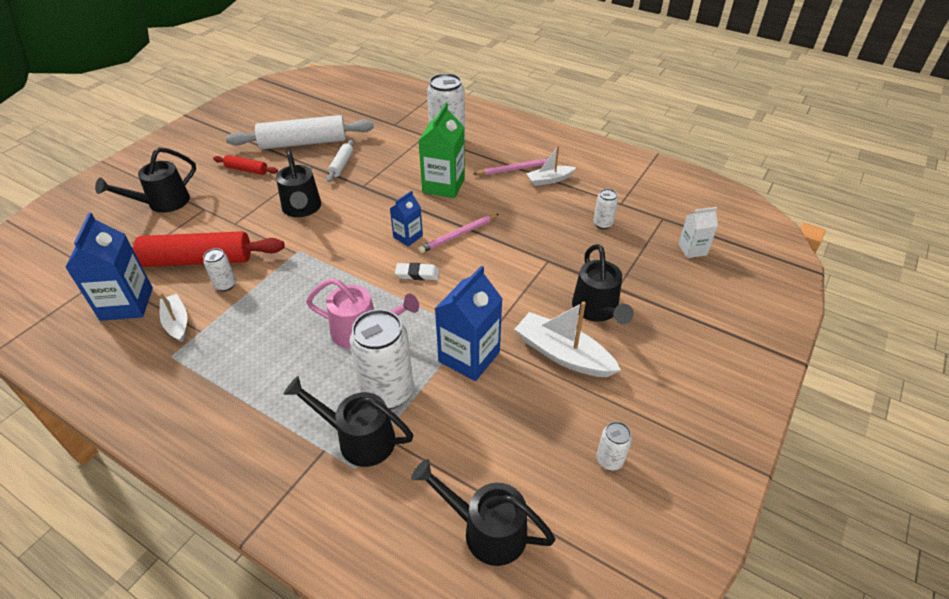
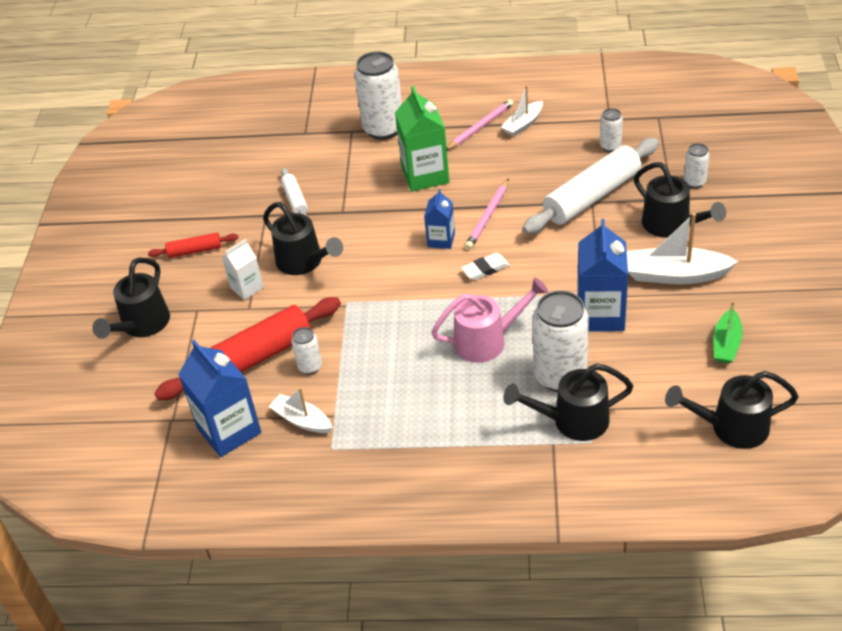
camera: 25 degrees left, 0 degrees up
(303, 143) = (225, 195): white rolling pin -> white rolling pin (592, 197)
(553, 442) = (726, 344): none -> green boat
(609, 460) = (778, 334): white can -> white can (694, 182)
(692, 249) = (706, 135): white carton -> white carton (247, 288)

